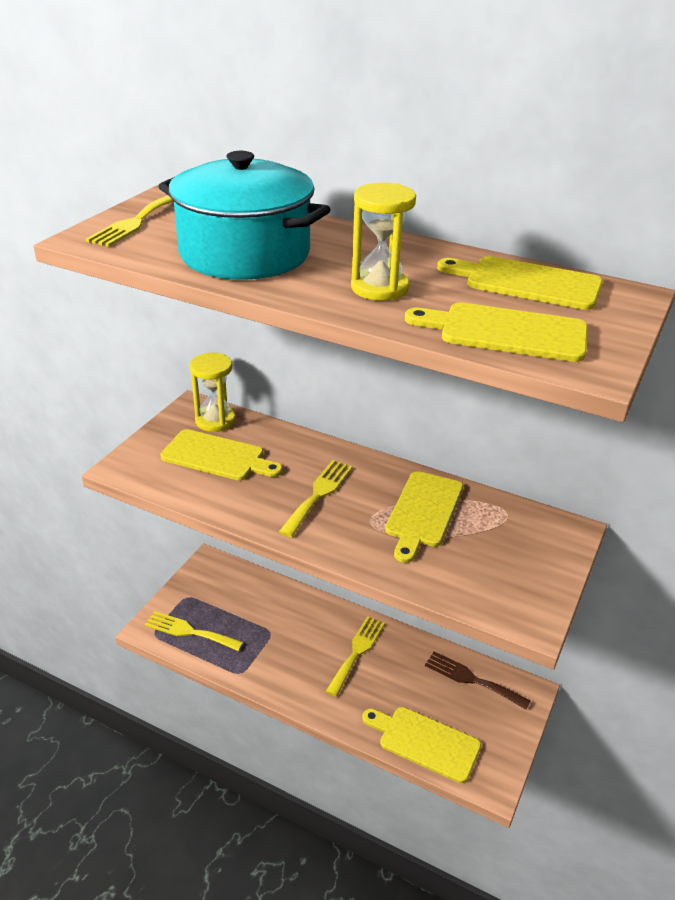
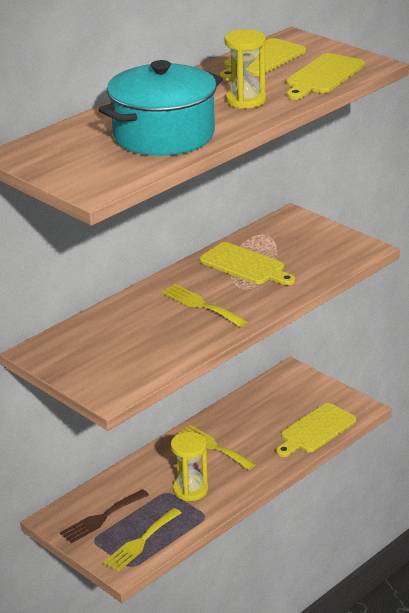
camera: 70 degrees left, 5 degrees down
(135, 222) = (70, 171): yellow fork -> none
(215, 420) = (65, 342): yellow hourglass -> yellow hourglass (190, 490)
(217, 456) = (122, 346): yellow cutting board -> none
(471, 679) = (268, 394): brown fork -> brown fork (101, 518)

